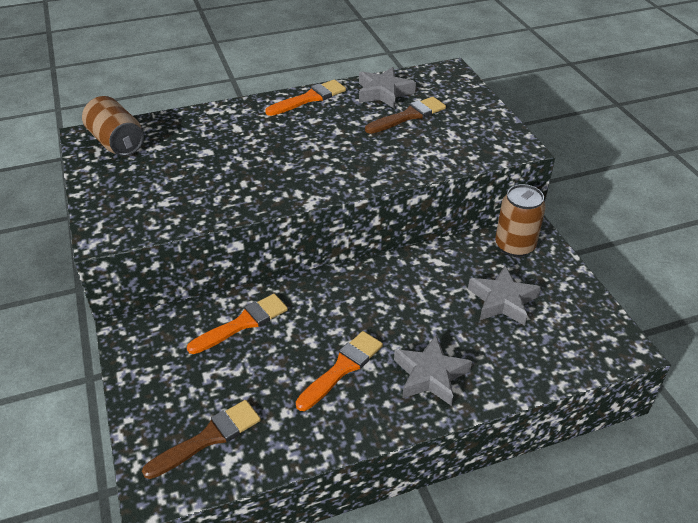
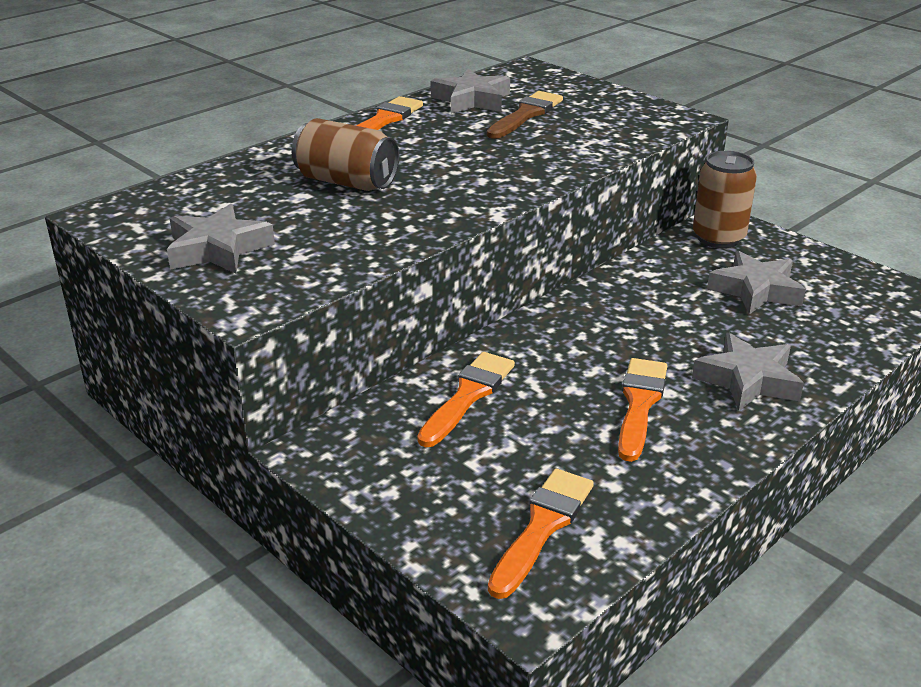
camera: 25 degrees left, 10 degrees down
(117, 142) = (157, 212): brown can -> brown can (346, 182)
(125, 183) = (218, 249): none -> grey star
(208, 438) = (542, 527): brown brush -> orange brush

